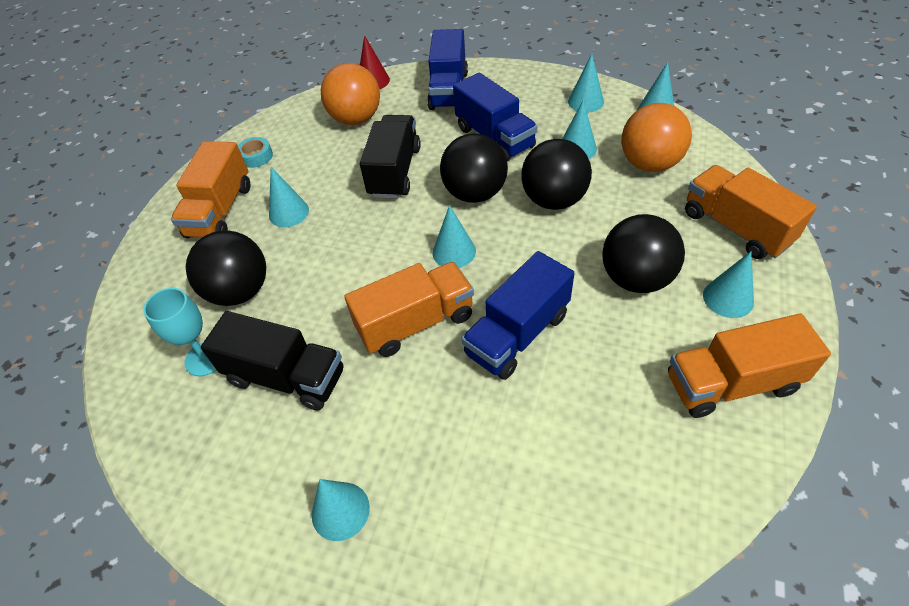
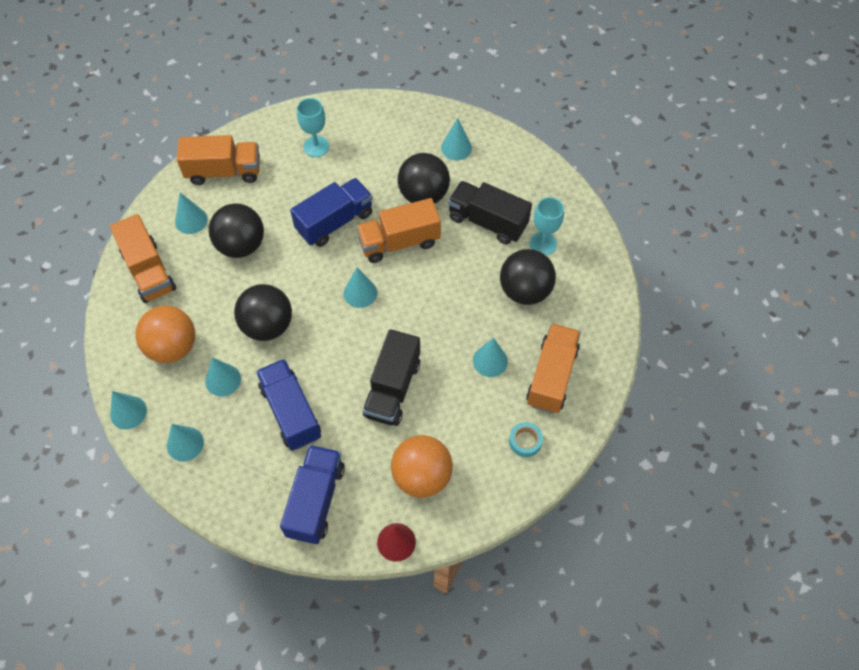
camera: 175 degrees left, 10 degrees up
(475, 193) = (328, 347): black ball -> black ball (423, 195)
(599, 463) = (316, 146): none -> turquoise goblet

